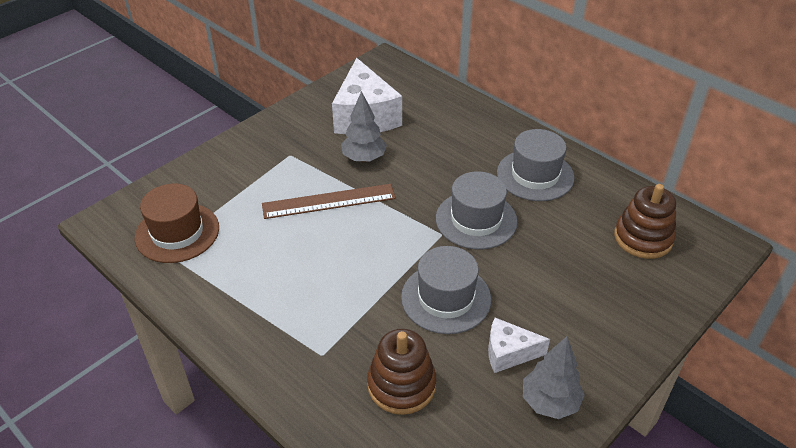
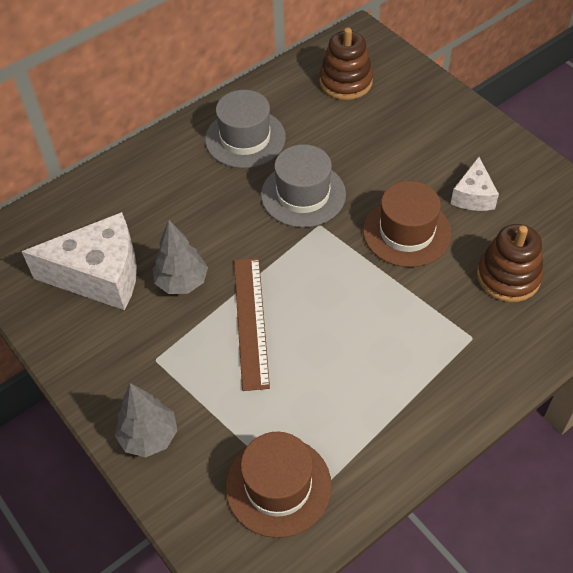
camera: 80 degrees left, 10 degrees up
(446, 298) = (406, 232): grey hat -> brown hat
(550, 402) = (524, 178): grey tree -> grey tree (149, 436)

